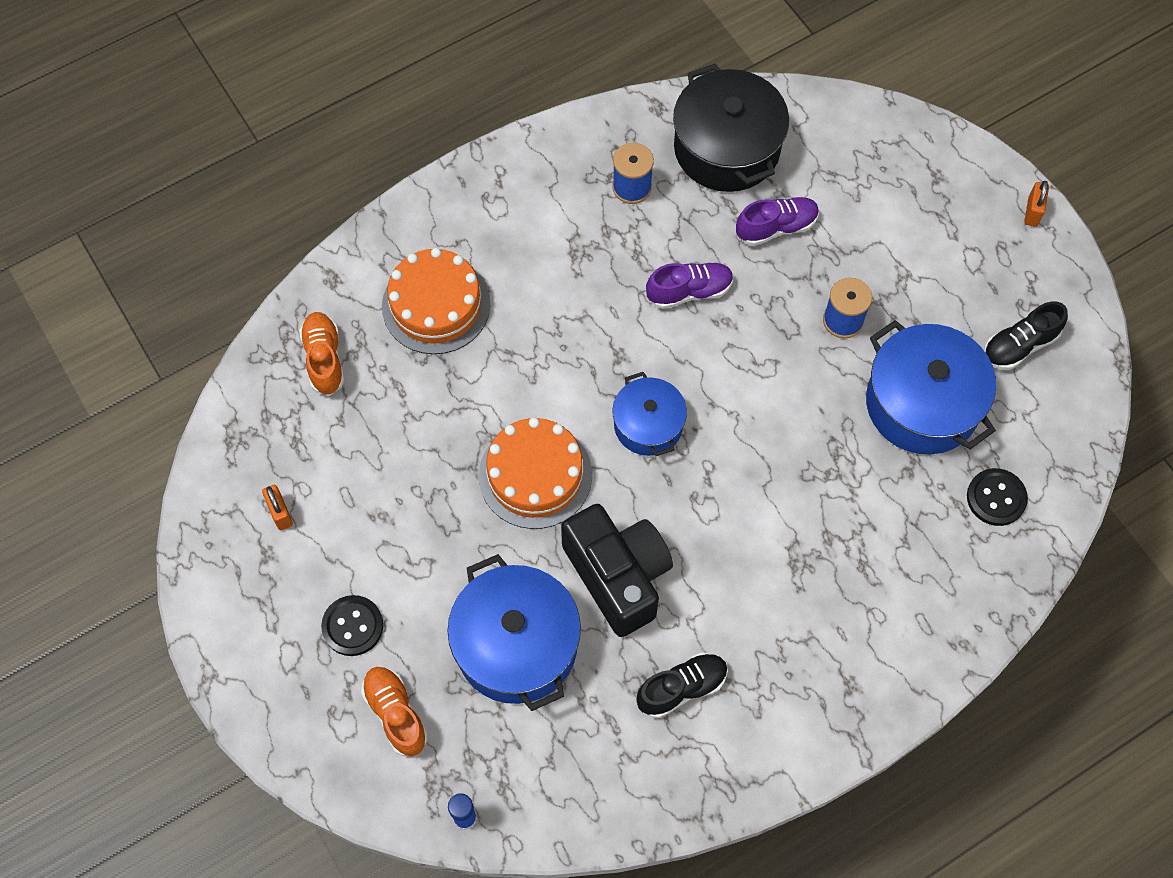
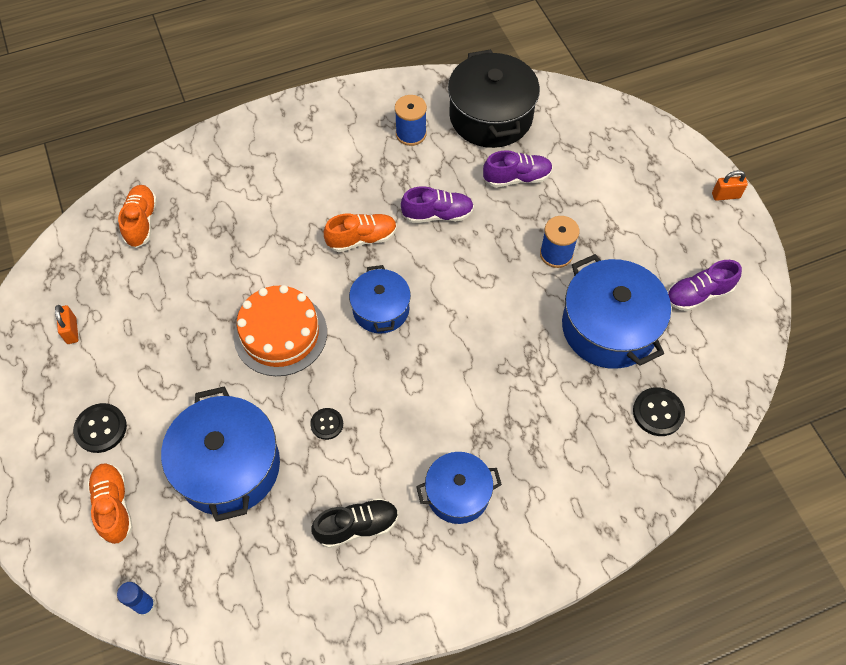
camera: 10 degrees right, 5 degrees down
(436, 305) = (238, 196): orange cake -> none
(604, 338) = (362, 239): none -> orange shoe
(618, 576) = (327, 424): black camera -> black button
(787, 631) = (458, 493): none -> blue pot
(1019, 345) = (698, 294): black shoe -> purple shoe
(1032, 212) = (725, 195): orange padlock -> orange padlock turned 60 degrees clockwise

